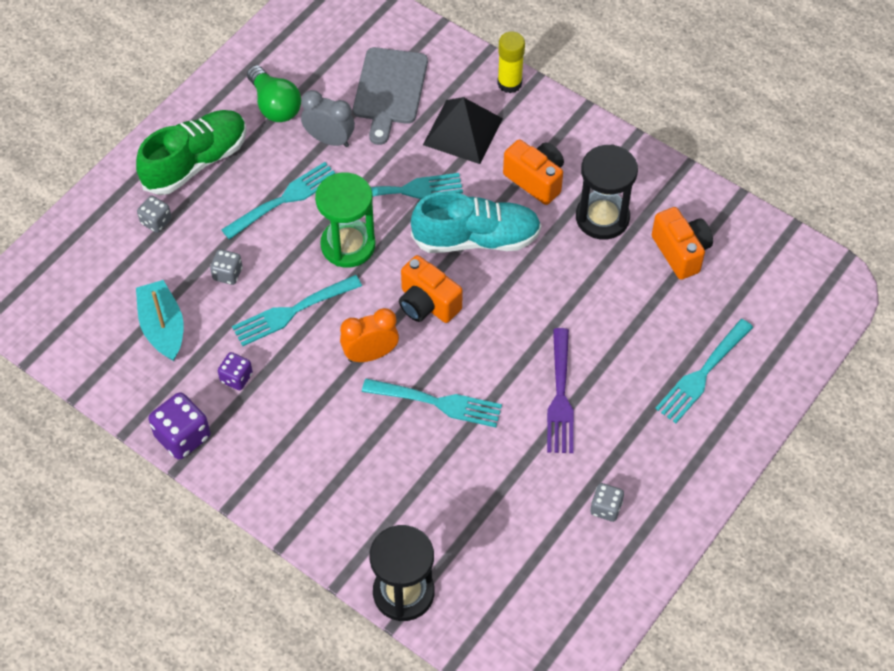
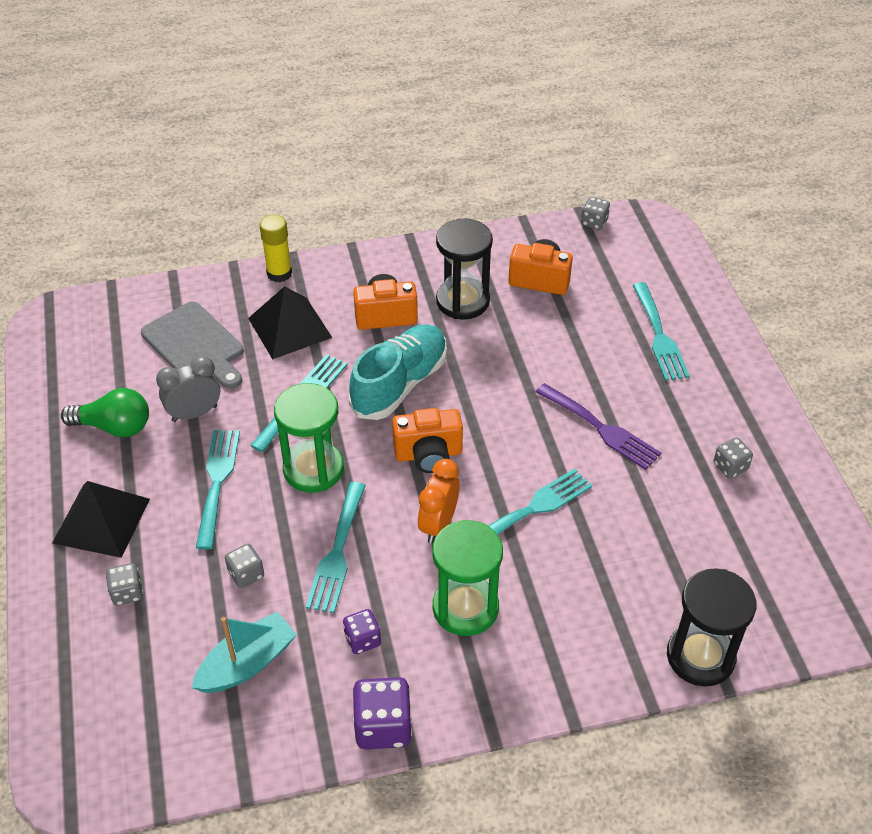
camera: 50 degrees left, 10 degrees down
(163, 327) = (247, 663): turquoise boat -> turquoise boat turned 120 degrees clockwise
(196, 162) = (101, 520): green shoe -> black pyramid
(315, 420) = (465, 608): none -> green hourglass
(790, 244) = (594, 222): none -> grey dice

